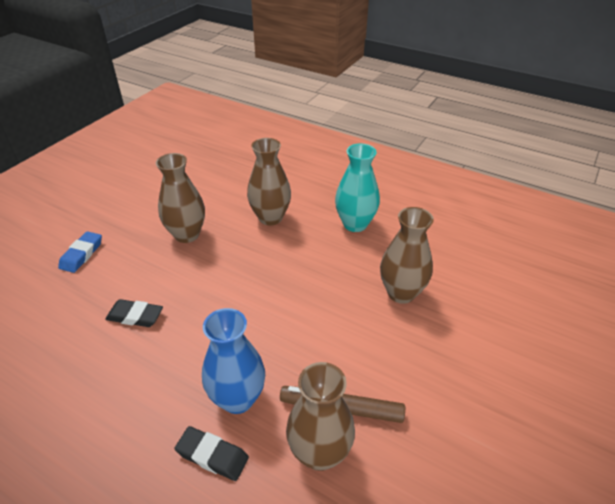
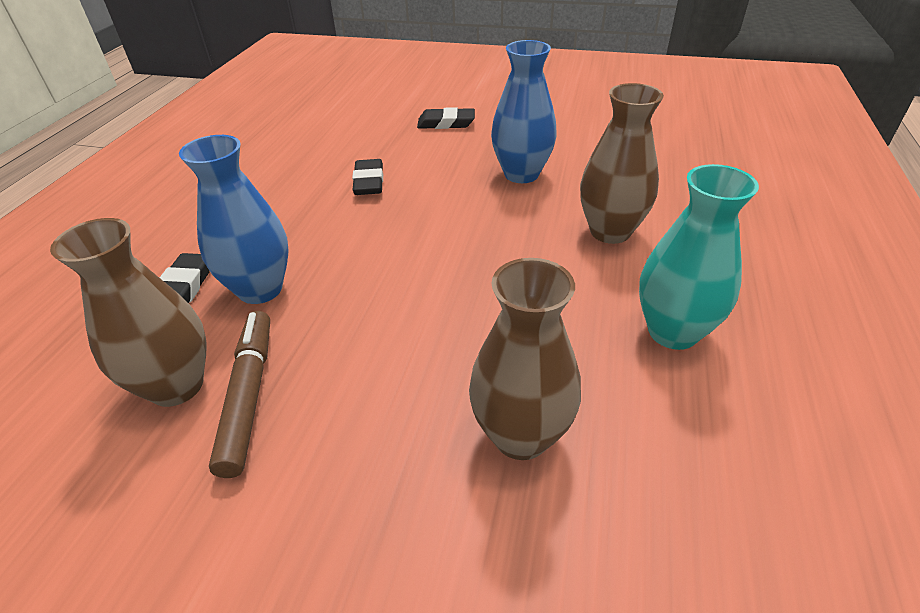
camera: 75 degrees right, 0 degrees up
(82, 254) = (446, 123): blue eraser -> black eraser
(187, 234) = (521, 174): brown vase -> blue vase

